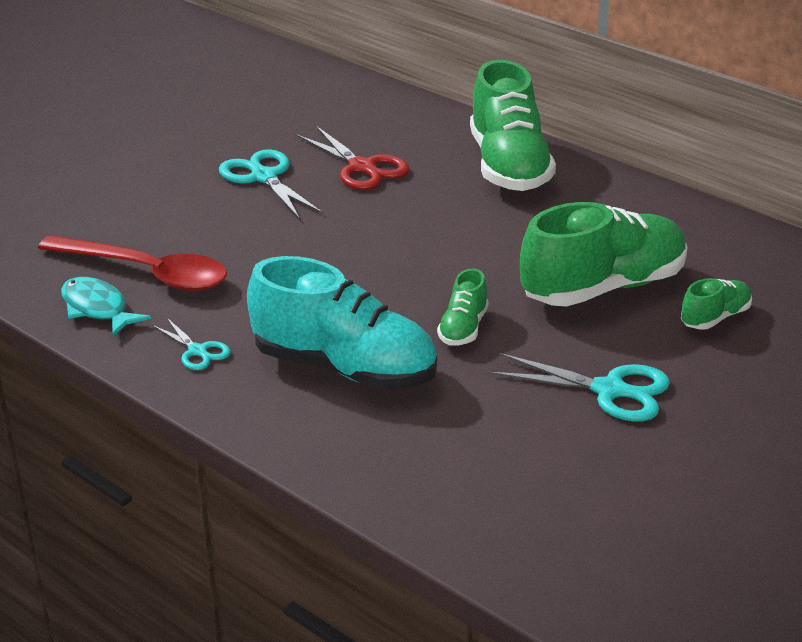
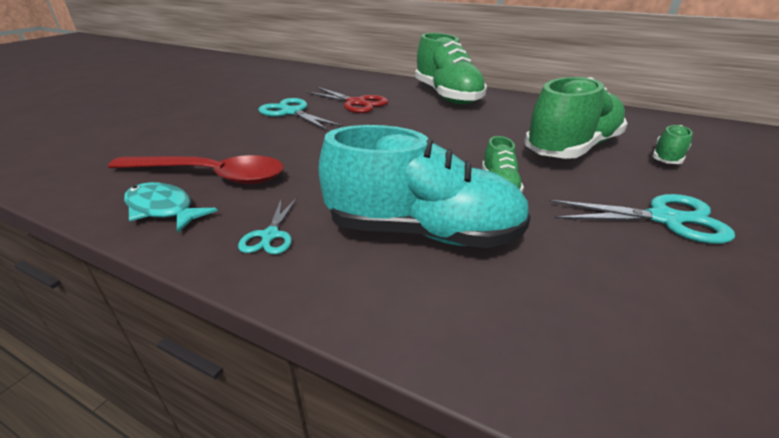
camera: 15 degrees left, 0 degrees up
(197, 351) = (270, 235): turquoise scissors -> turquoise scissors turned 60 degrees clockwise

